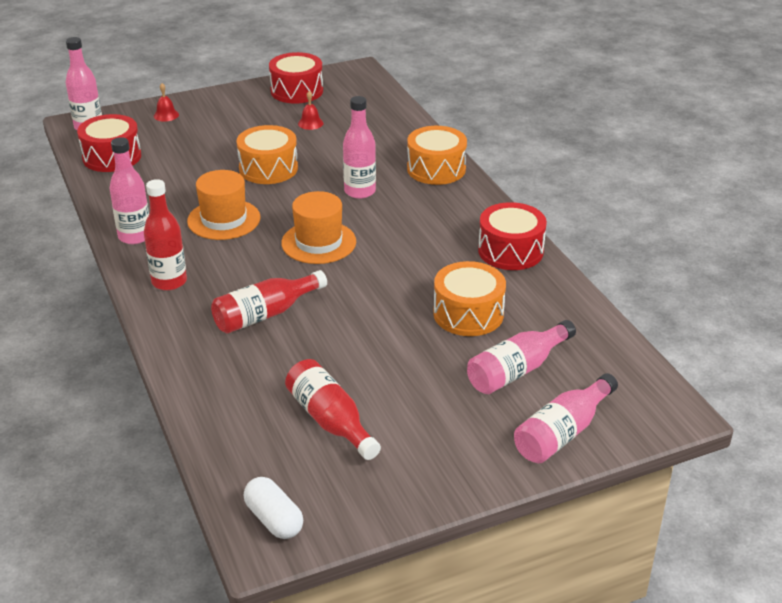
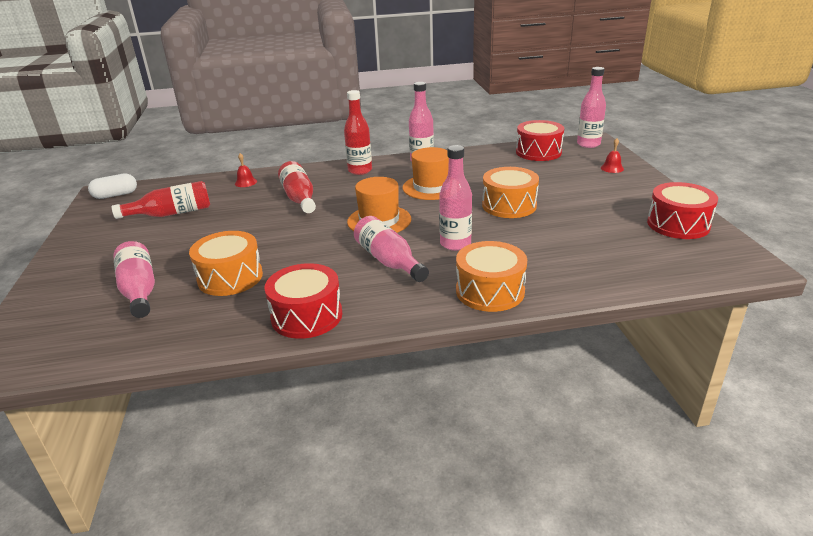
camera: 105 degrees right, 5 degrees down
(310, 123) = (600, 228): red bell -> red bell (246, 182)
(562, 433) = (52, 299): pink bottle -> pink bottle (389, 261)

